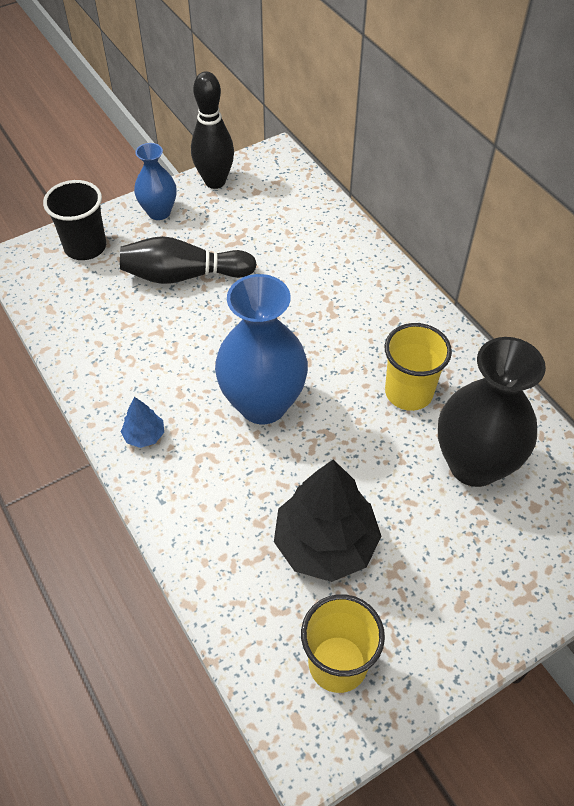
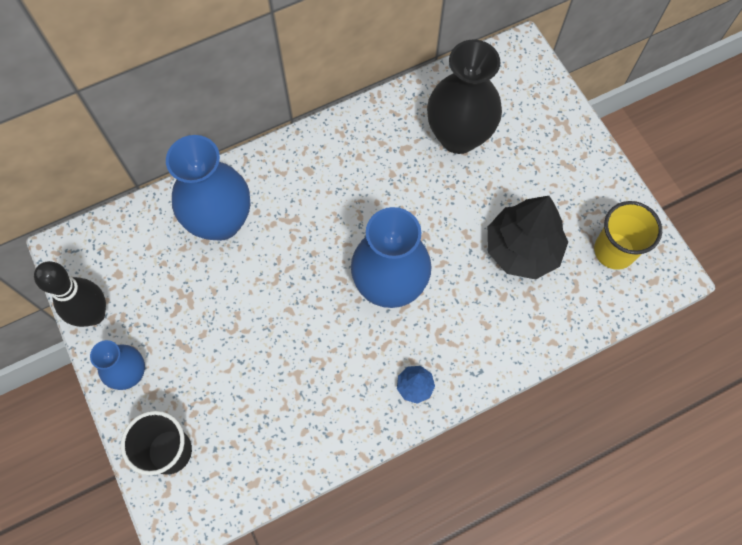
camera: 85 degrees left, 15 degrees up
(184, 275) = (227, 349): black bowling pin -> none
(320, 256) = (221, 221): none -> blue vase
(408, 392) = (387, 171): yellow cup -> none

